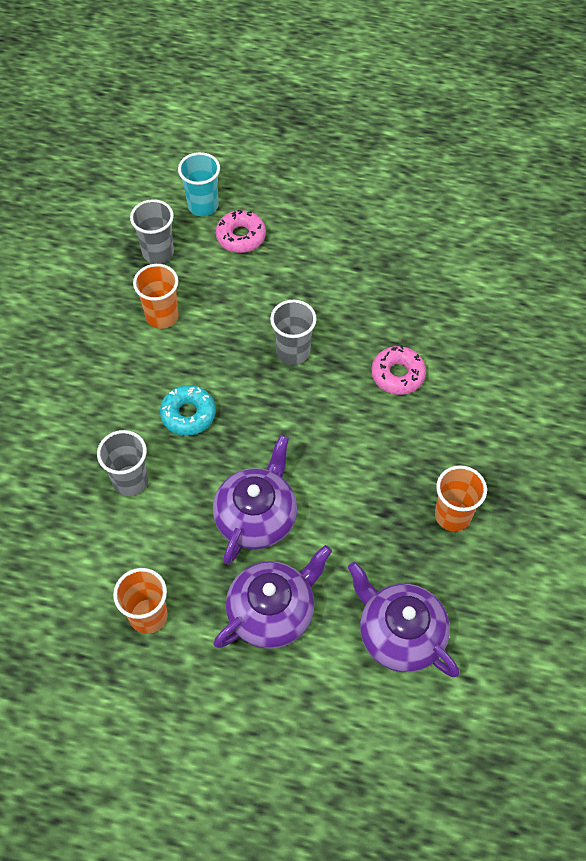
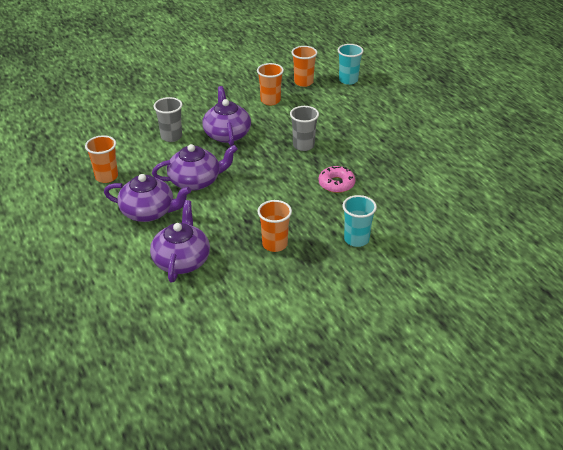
camera: 50 degrees right, 20 degrees down
(158, 252) = (303, 82): grey cup -> orange cup
(188, 414) = (227, 134): turquoise donut -> purple teapot
(241, 236) = (347, 98): pink donut -> none
(511, 430) = (356, 239): none -> turquoise cup

